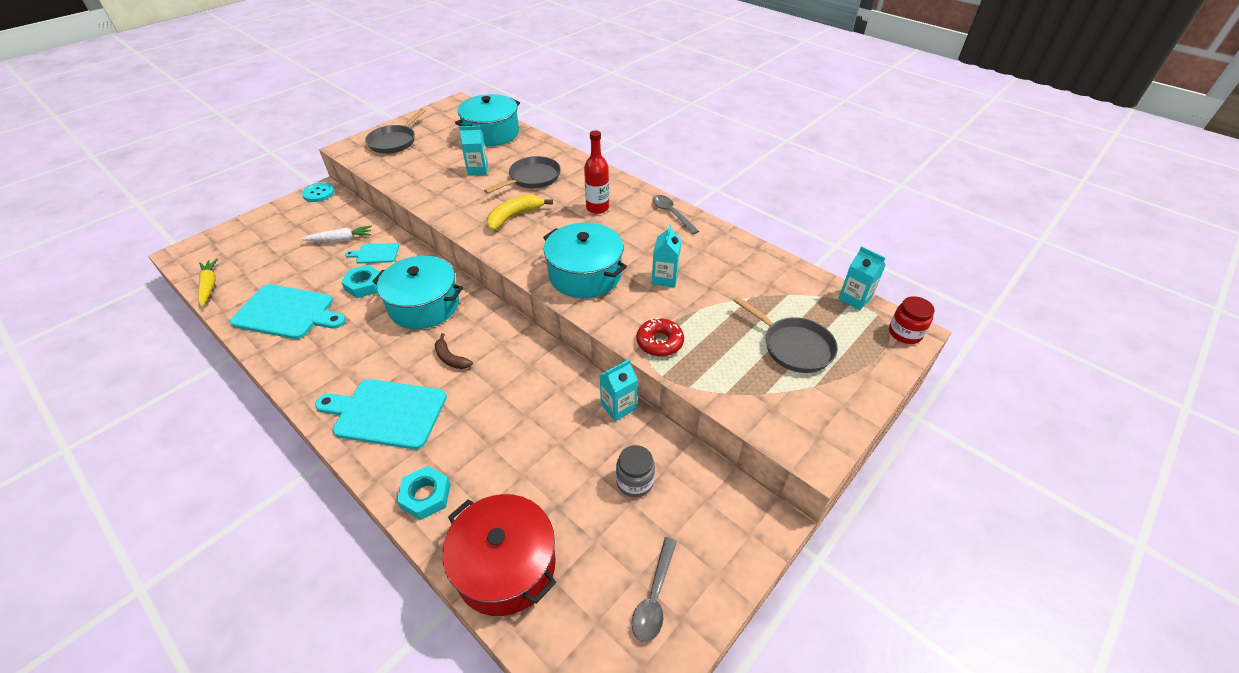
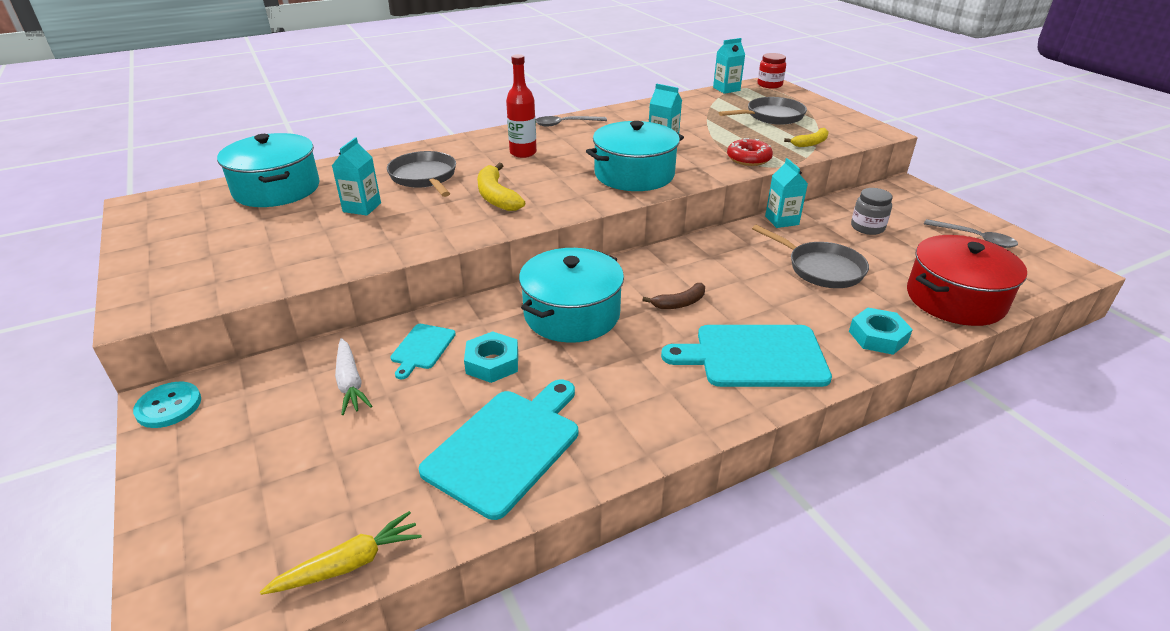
camera: 70 degrees left, 10 degrees down
(209, 286) = (349, 563): yellow carrot -> yellow carrot turned 150 degrees clockwise
(340, 239) = (350, 383): white carrot -> white carrot turned 150 degrees clockwise
(386, 413) = (754, 356): turquoise cutting board -> turquoise cutting board turned 60 degrees clockwise
(394, 142) = (187, 265): grey pan -> grey pan (821, 268)
(732, 388) = (810, 143): none -> yellow banana

